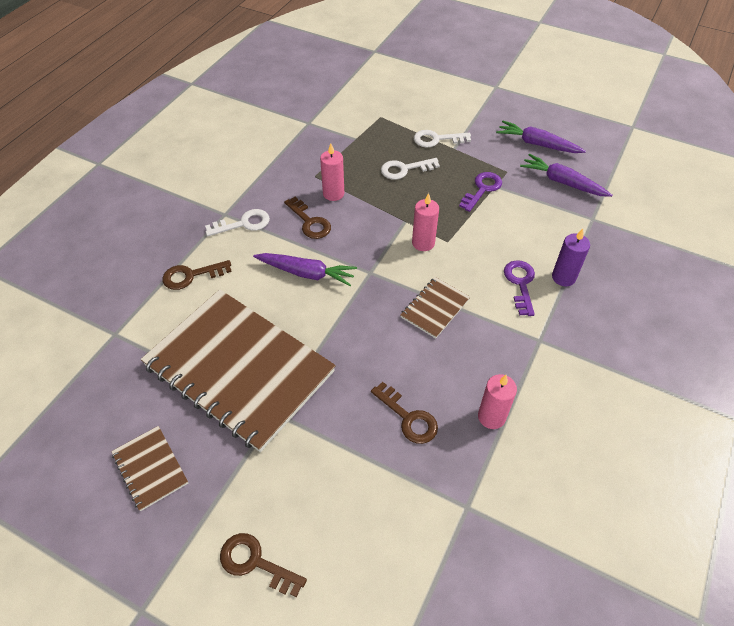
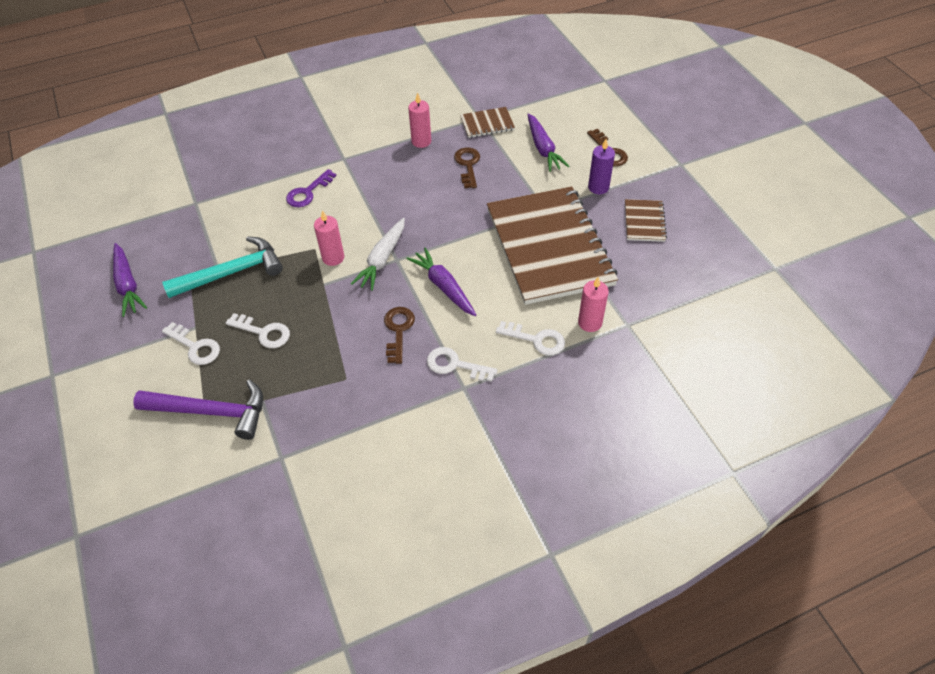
camera: 140 degrees left, 0 degrees up
(191, 275) = (536, 340): brown key -> white key
(333, 194) = (350, 347): pink candle -> pink candle (590, 323)
(378, 119) = (211, 412): none -> purple hammer
(382, 265) = (382, 259): none -> white carrot
(435, 308) = (382, 210): brown notebook -> brown notebook (487, 124)
(482, 189) = (231, 273): purple key -> turquoise hammer
(562, 182) = (167, 240): purple carrot -> purple carrot (543, 148)
(563, 277) = (276, 180): purple candle -> purple candle (598, 187)

